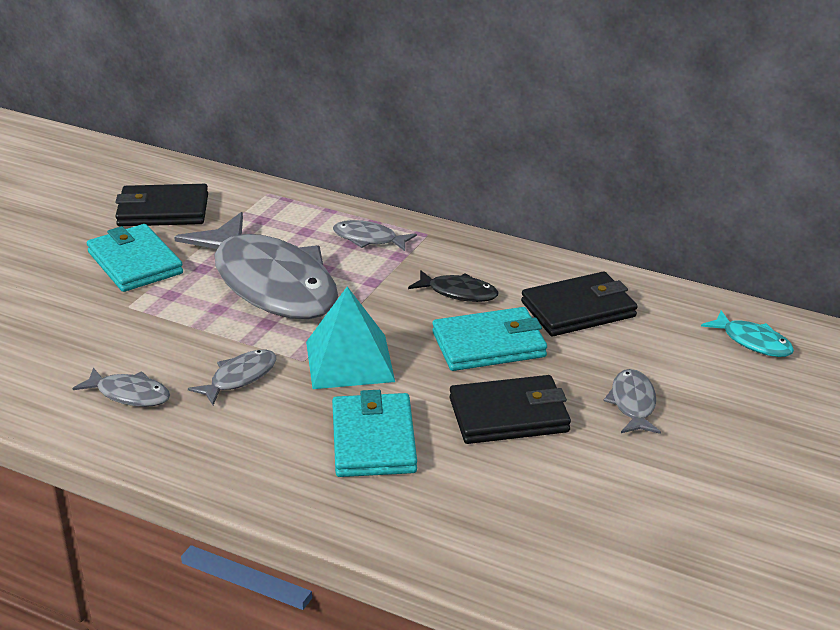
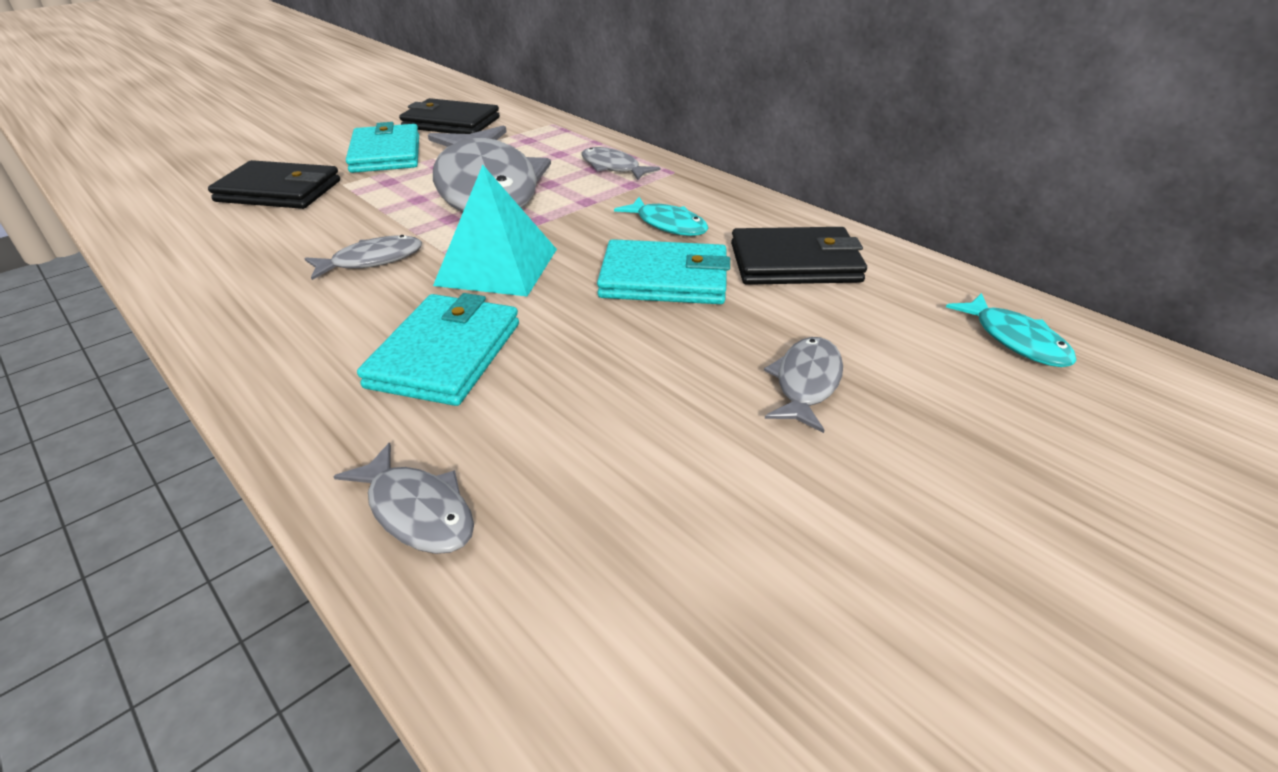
camera: 20 degrees right, 5 degrees up
(129, 394) = (254, 255): grey fish -> grey fish (417, 511)
(458, 293) = (668, 225): black fish -> turquoise fish
(509, 415) = (631, 361): black wallet -> black wallet (279, 191)

